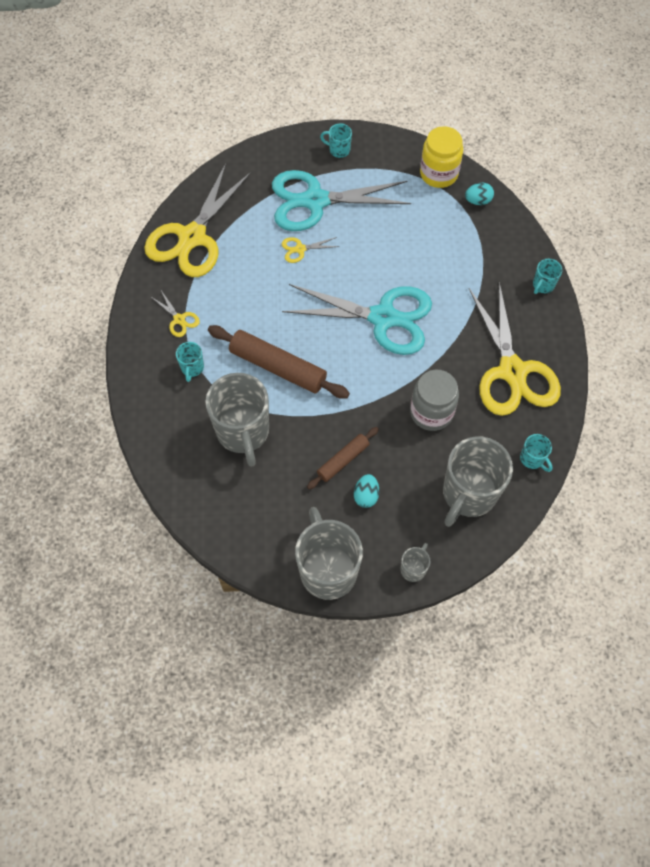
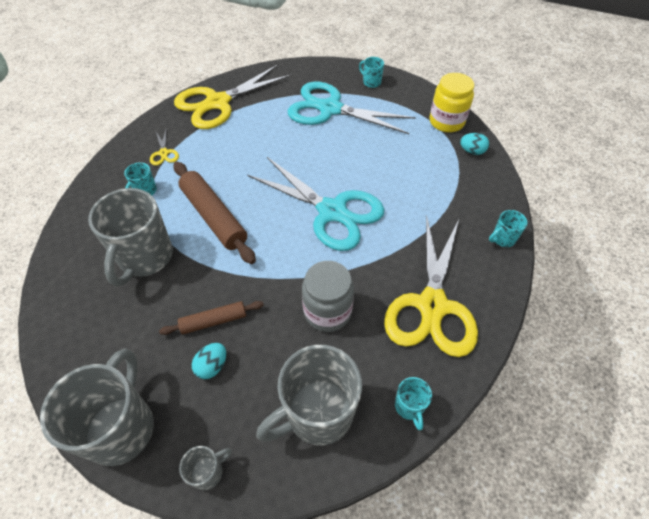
camera: 25 degrees right, 10 degrees down
(300, 249) = (295, 137): yellow scissors -> none

